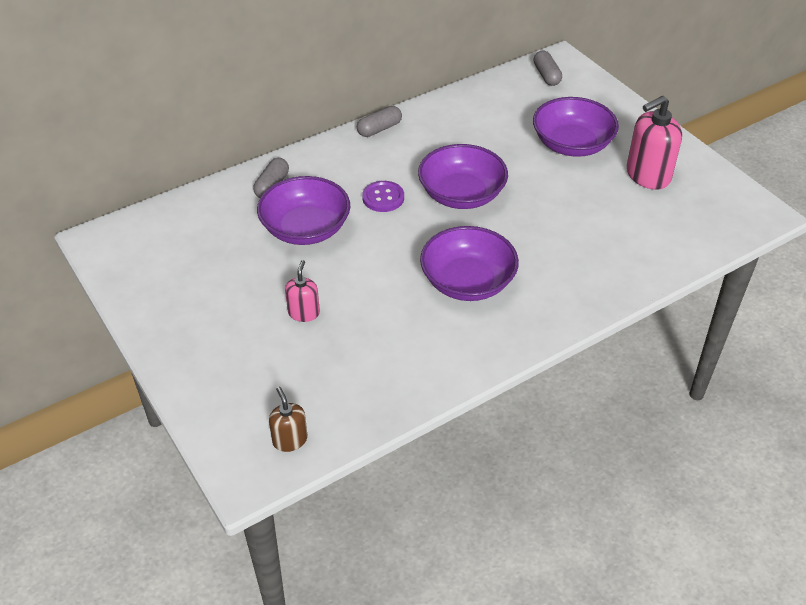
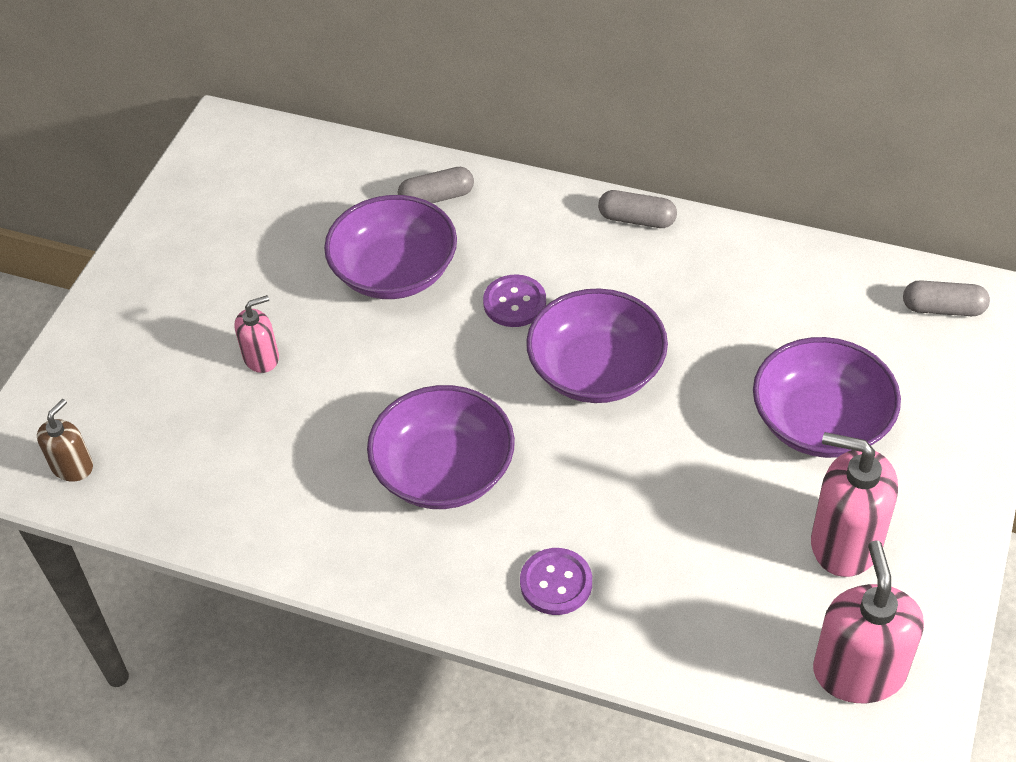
camera: 55 degrees right, 5 degrees up
(546, 75) = (943, 309): grey capsule -> grey capsule turned 60 degrees clockwise
(581, 279) = (556, 583): none -> purple button
(721, 211) = (859, 671): none -> pink soap dispenser

